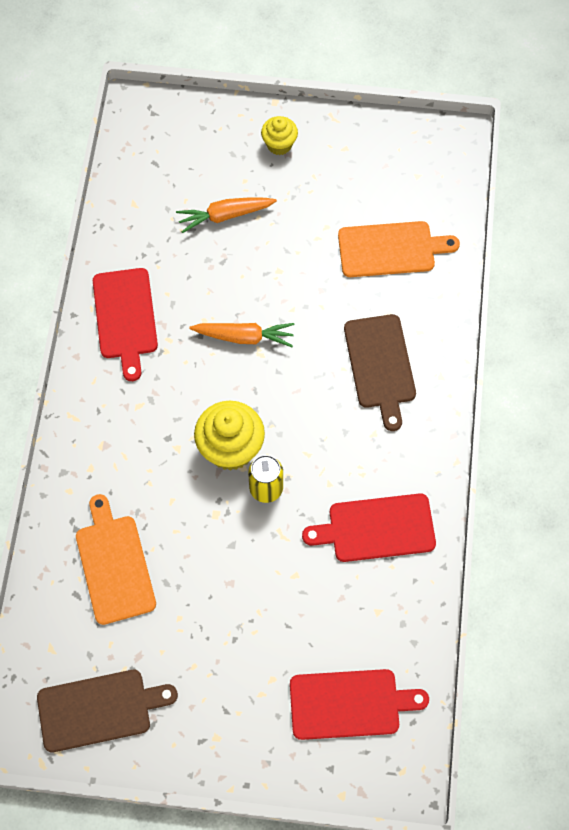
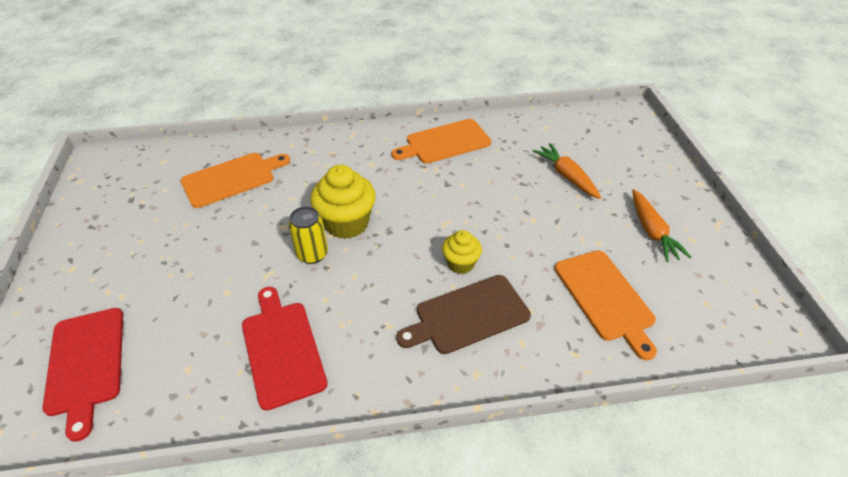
camera: 75 degrees right, 20 degrees down
(99, 709) = (110, 195): brown cutting board -> none
(125, 317) = (445, 142): red cutting board -> orange cutting board
(244, 337) = (457, 211): orange carrot -> orange carrot (652, 231)
(279, 144) = (660, 194): yellow cupcake -> yellow cupcake (460, 263)

